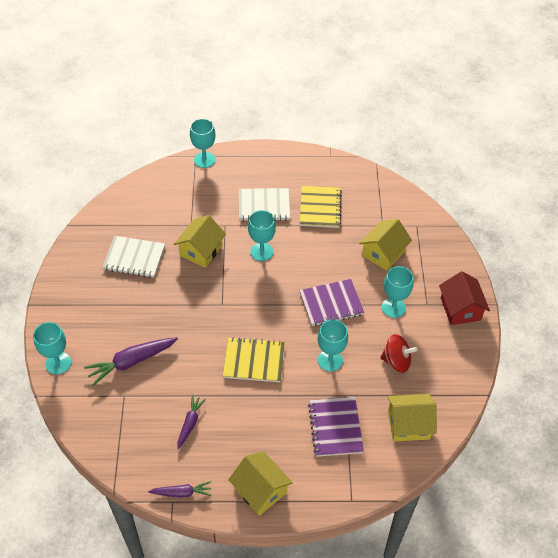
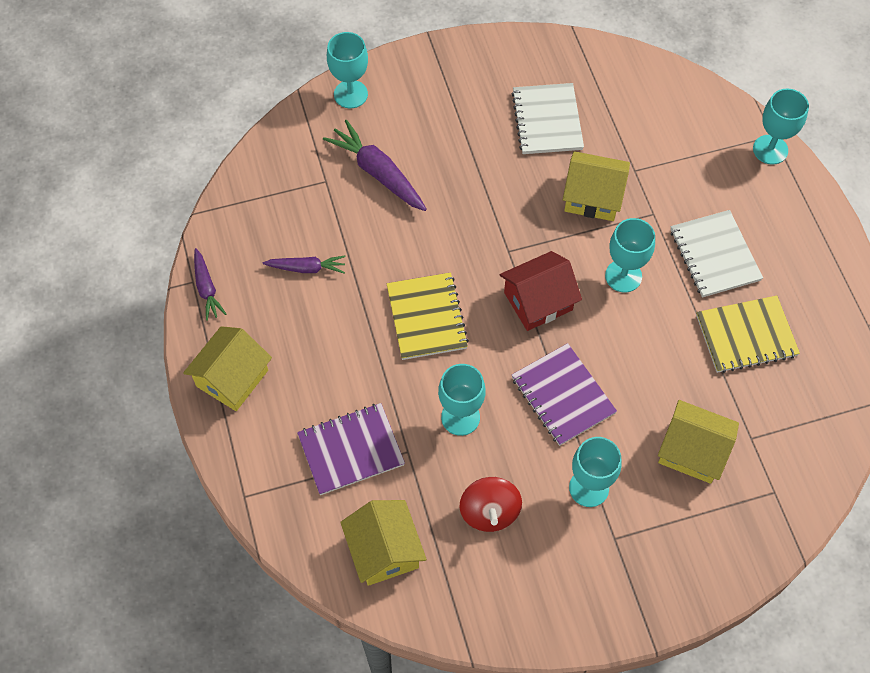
camera: 75 degrees right, 10 degrees up
(460, 309) = (624, 593): red house -> red house (538, 301)

